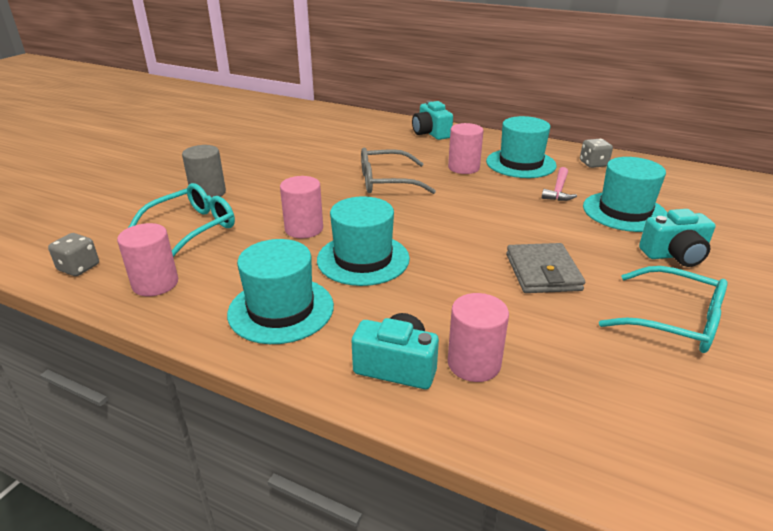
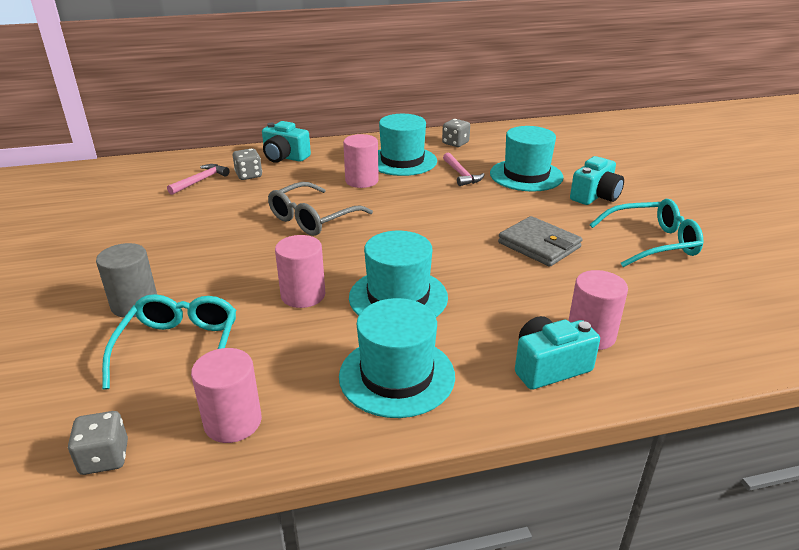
camera: 40 degrees left, 0 degrees up
(351, 132) = (200, 181): none -> pink hammer
(387, 138) = (249, 175): none -> grey dice

